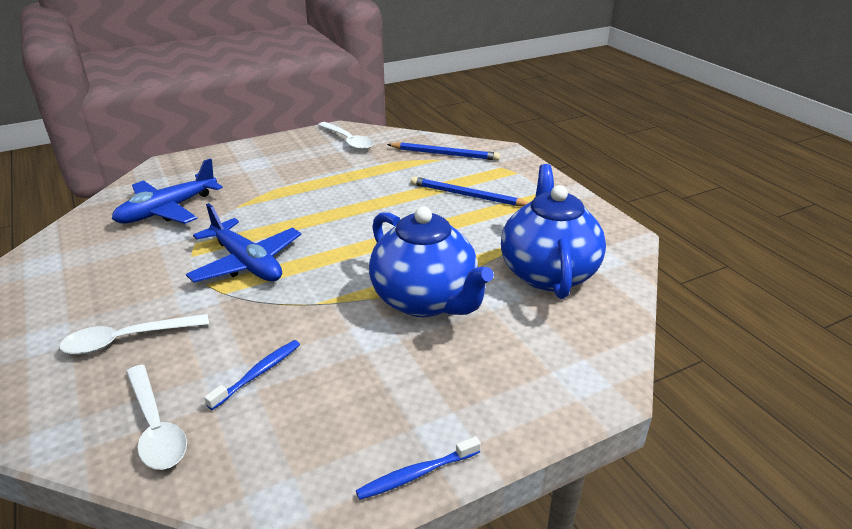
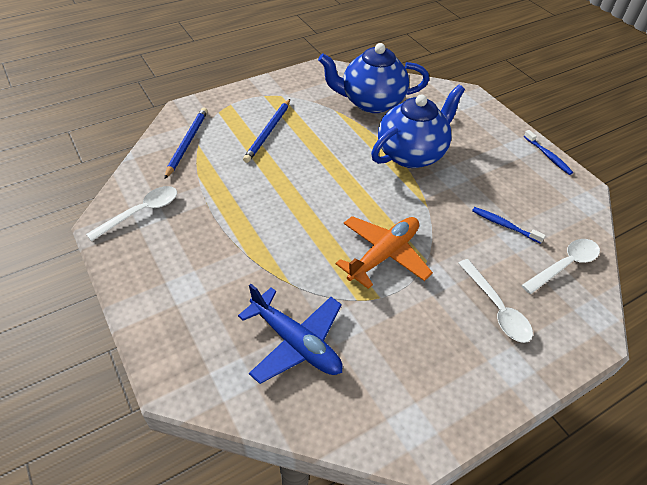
camera: 95 degrees left, 15 degrees up
(247, 263) = (383, 255): blue plane -> orange plane

